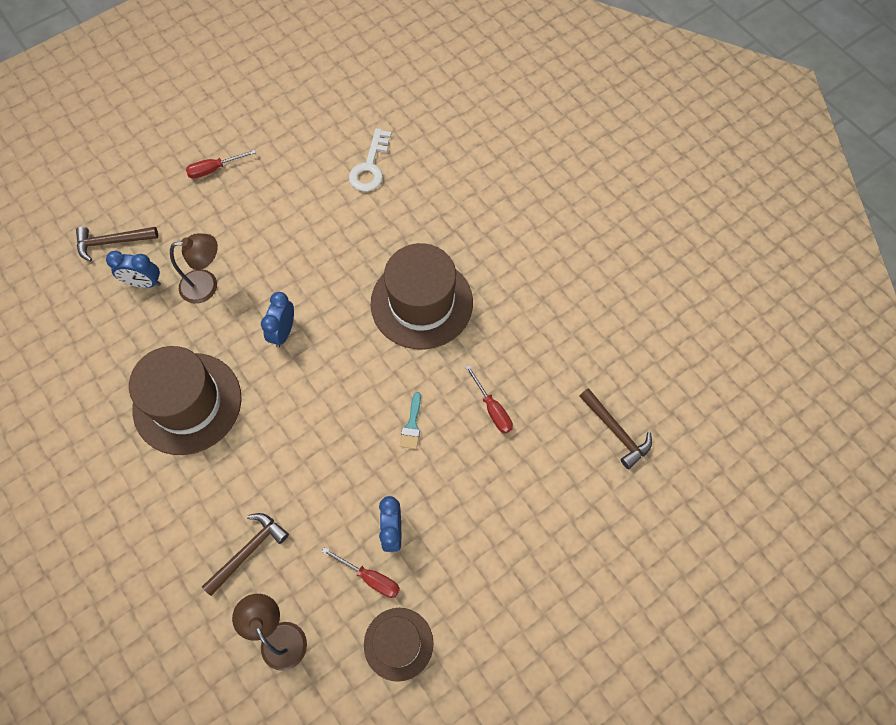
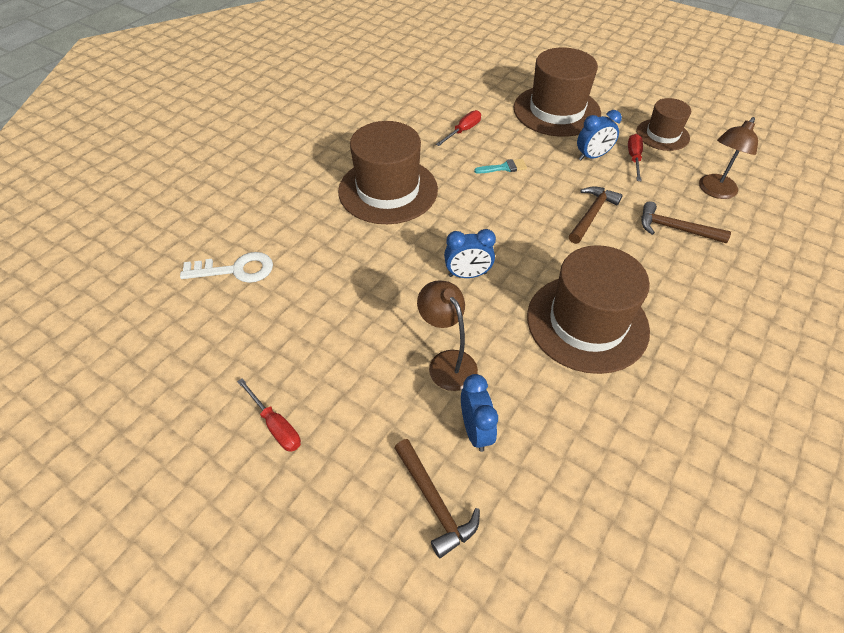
camera: 110 degrees left, 15 degrees down
(494, 536) = (556, 111): none -> brown hat
(616, 431) = (444, 76): brown hammer -> brown hammer (591, 214)

